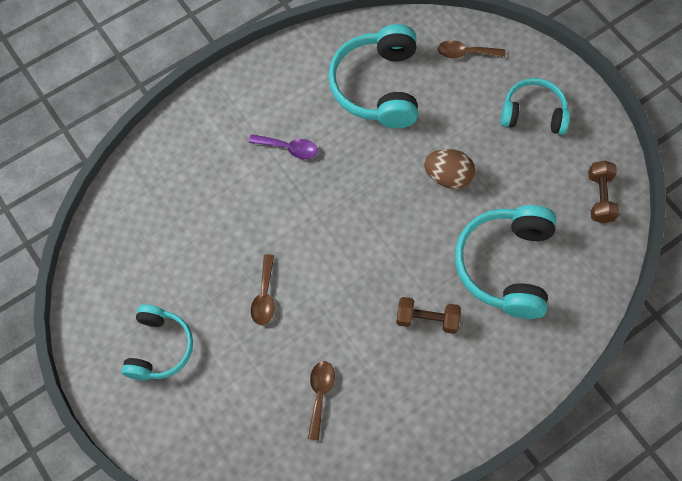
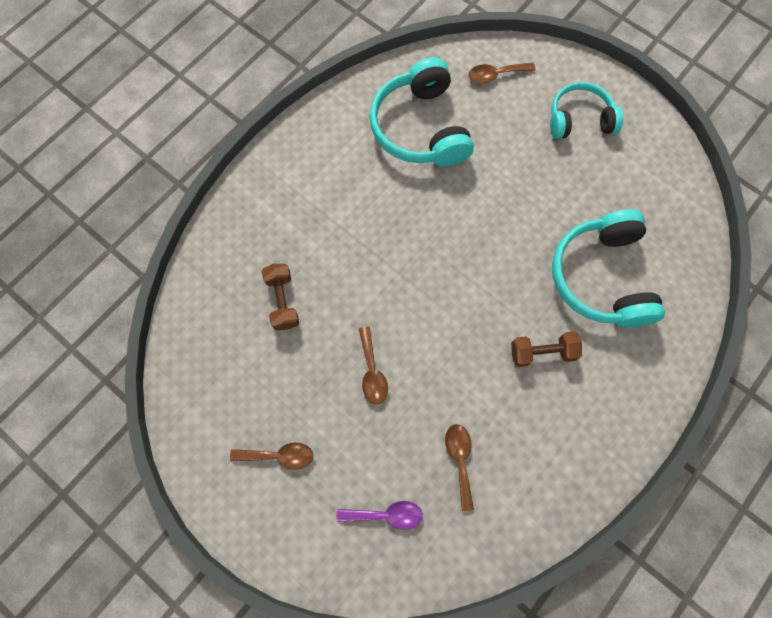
camera: 15 degrees left, 5 degrees up
(159, 348) = (279, 456): turquoise headphones -> brown spoon
(289, 148) = (351, 212): purple spoon -> purple spoon (386, 514)
(447, 177) = (517, 202): brown egg -> none
(599, 197) = (669, 187): brown dumbbell -> brown dumbbell (282, 301)

